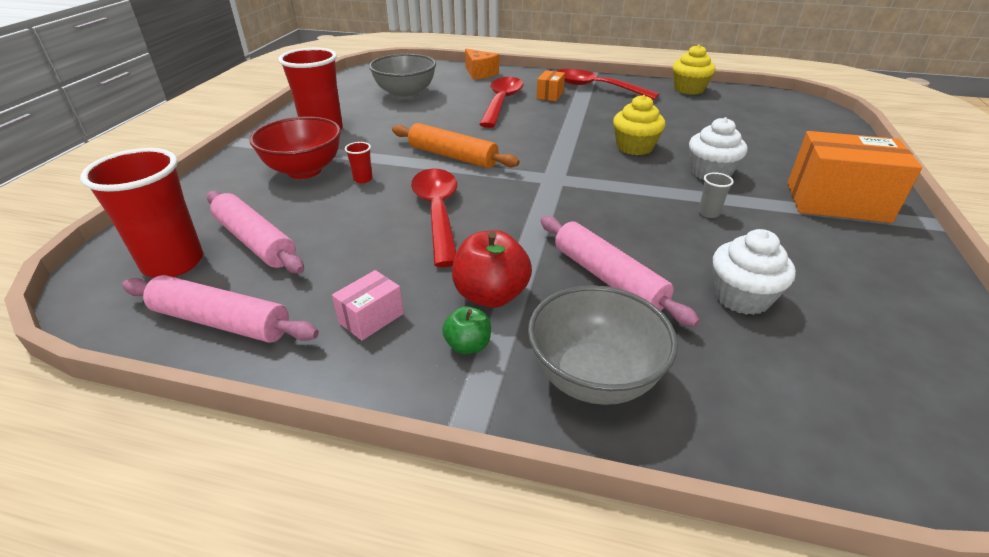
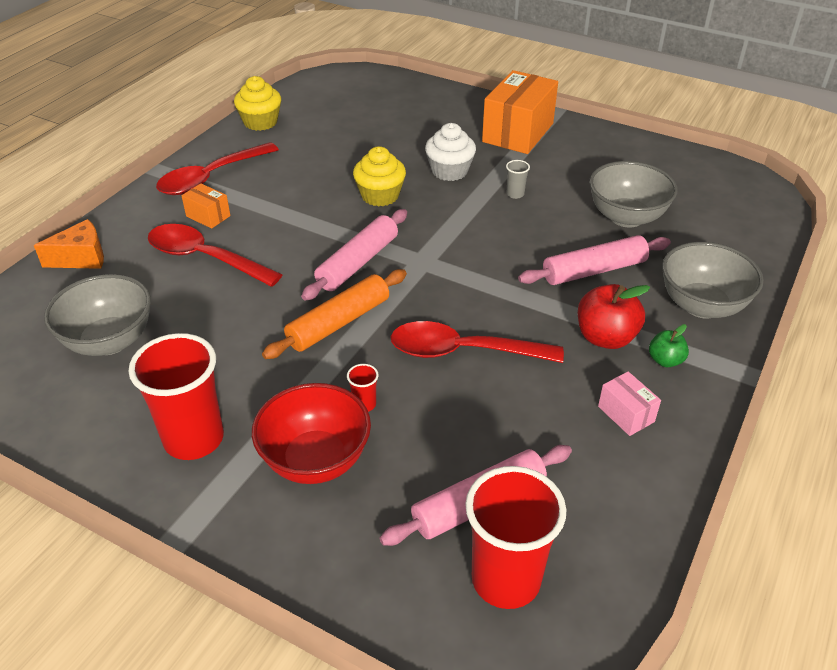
camera: 75 degrees left, 5 degrees up
(221, 322) = (618, 522): pink rolling pin -> pink rolling pin (358, 263)
(741, 297) = (626, 217): white cupcake -> grey bowl

